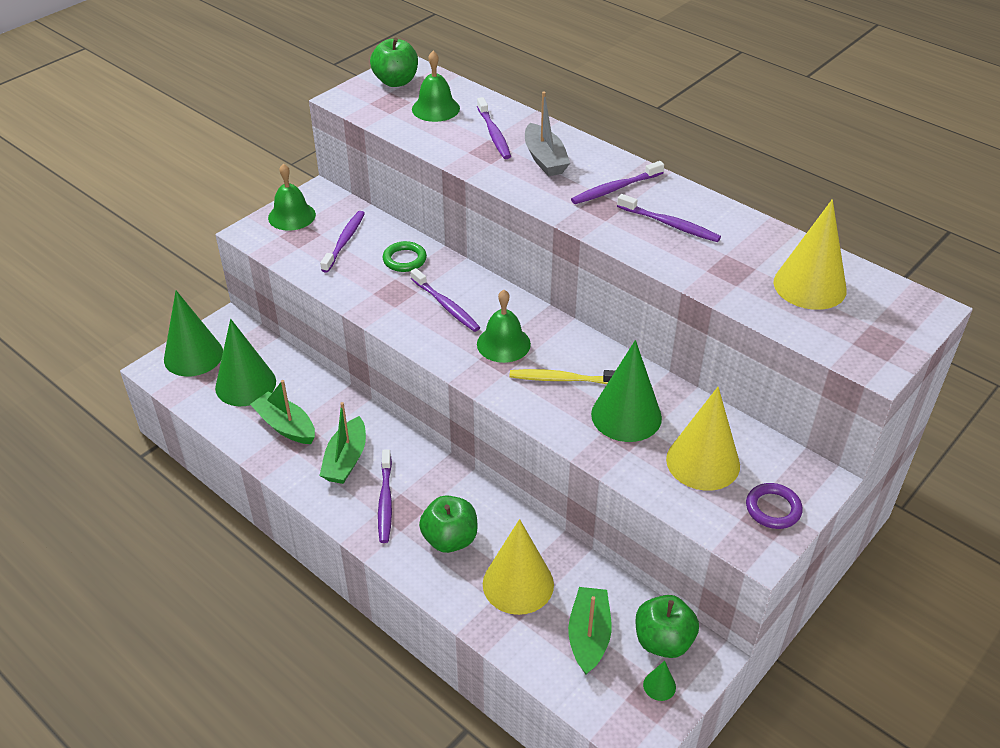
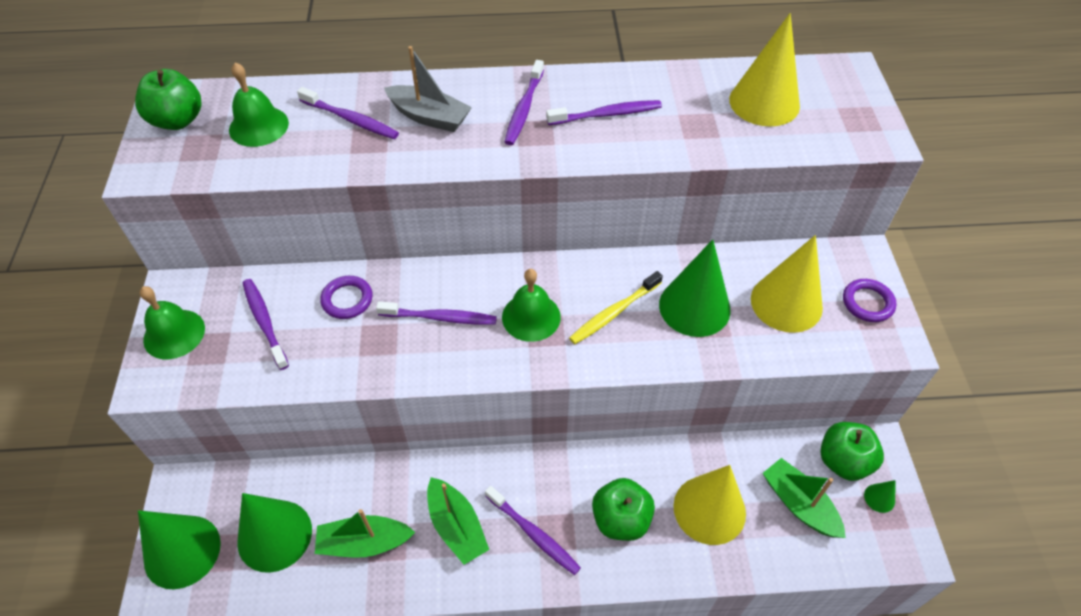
camera: 45 degrees left, 10 degrees up
(404, 259) = (347, 300): green ring -> purple ring

